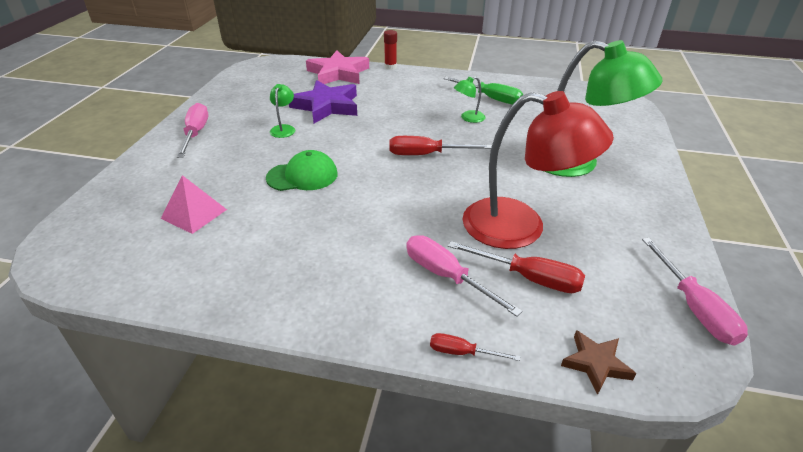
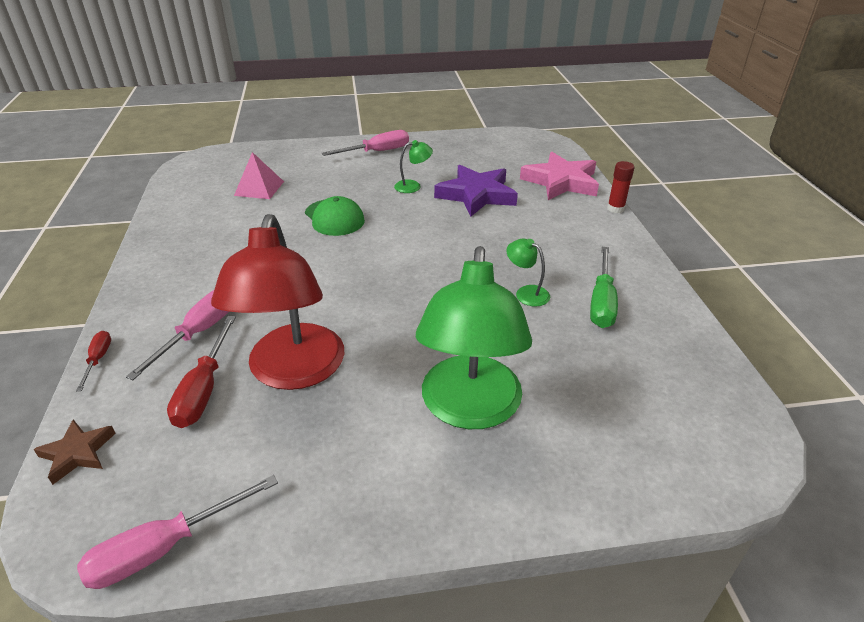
camera: 70 degrees right, 0 degrees up
(426, 155) = (414, 278): red screwdriver -> none

